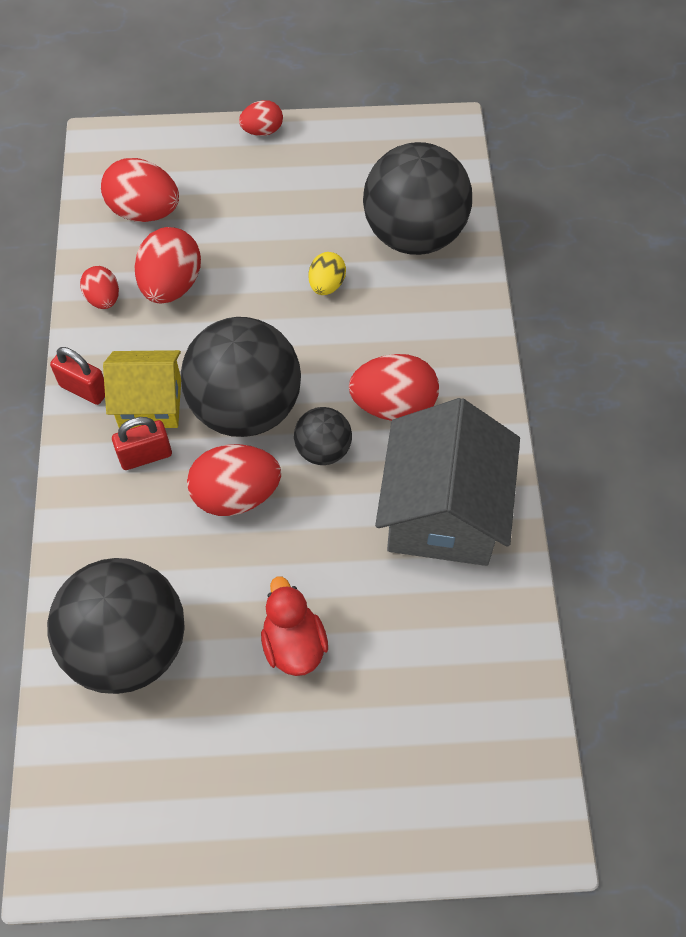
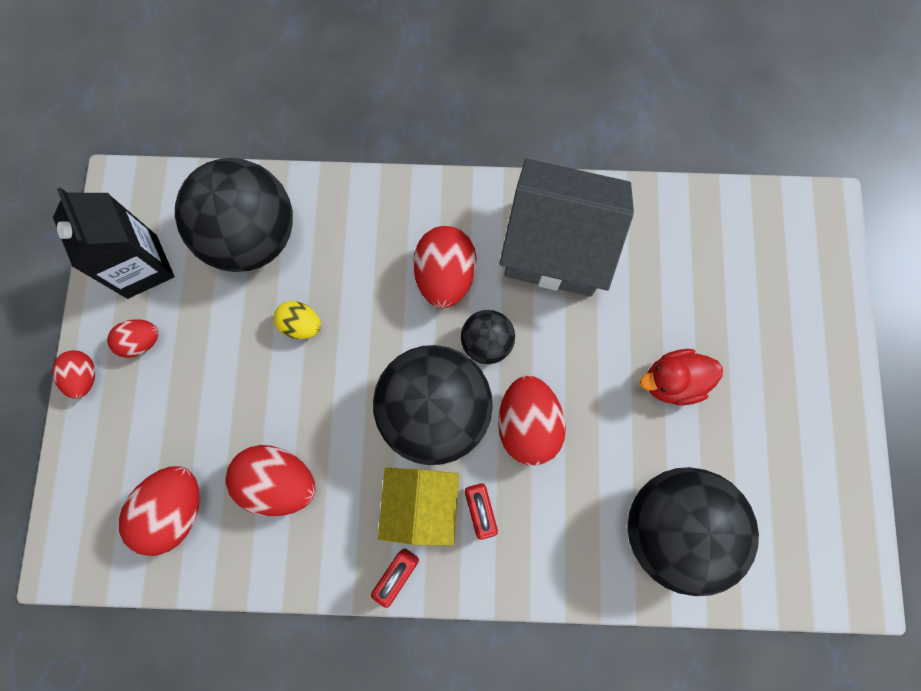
camera: 85 degrees left, 15 degrees up
(103, 299) = (286, 555): red egg -> red egg (141, 342)
(372, 155) = (142, 266): none -> black carton

